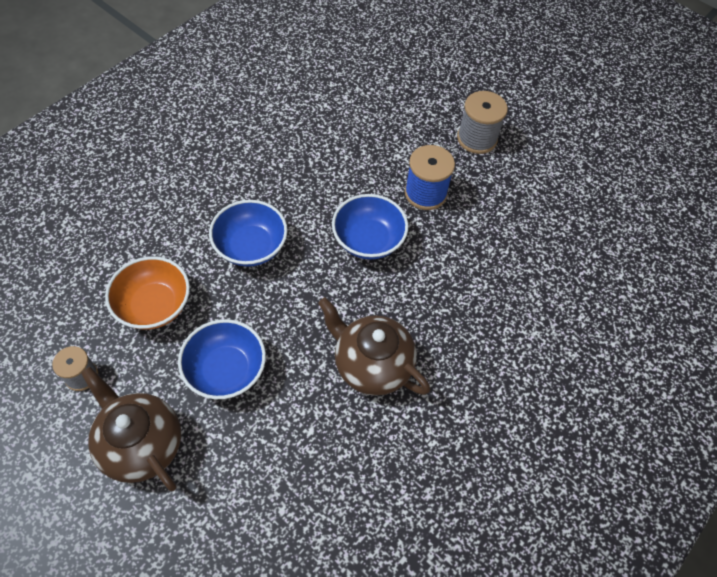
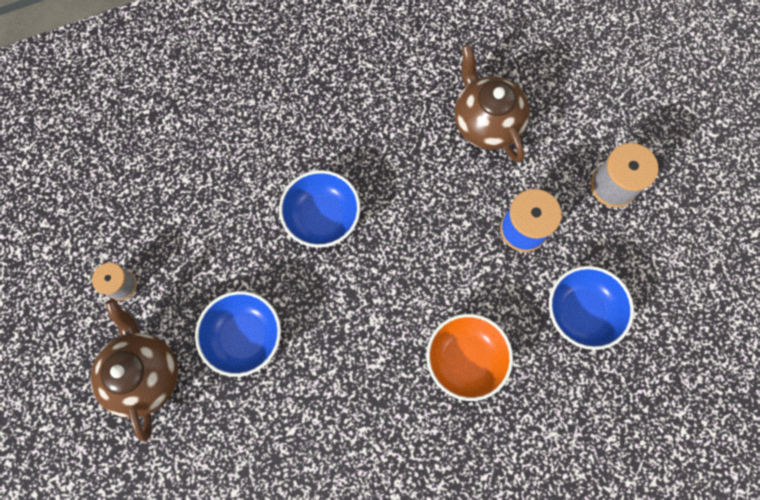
camera: 30 degrees right, 15 degrees up
(154, 305) = (209, 242): orange bowl -> orange bowl (465, 359)
(368, 240) = (438, 258): blue bowl -> blue bowl (581, 312)
(371, 365) = (377, 393): brown teapot -> brown teapot (486, 122)

